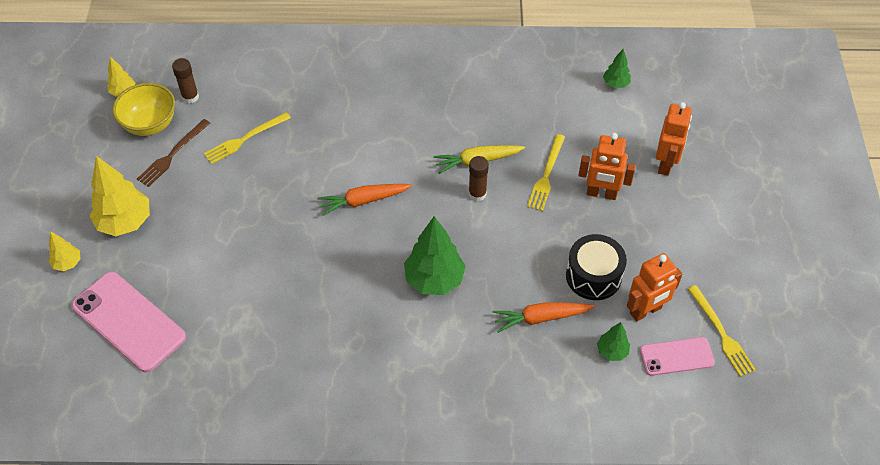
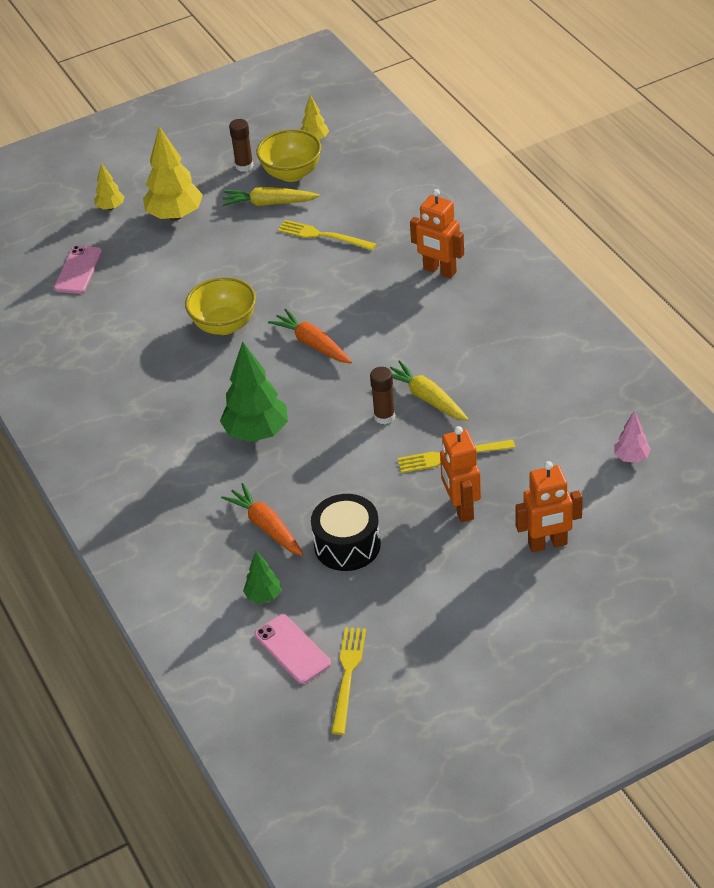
camera: 65 degrees right, 10 degrees down
(129, 321) = (78, 270): pink phone -> pink phone, size x0.58
(172, 155) = (269, 203): brown fork -> yellow carrot
(190, 97) = (343, 179): brown glue stick -> brown glue stick (244, 166)
(293, 247) = (224, 325): none -> yellow bowl
(615, 84) = (631, 457): green tree -> pink tree
(645, 311) = (332, 603): orange robot -> orange robot (439, 271)
(721, 333) = (347, 676): yellow fork -> yellow fork turned 150 degrees clockwise

